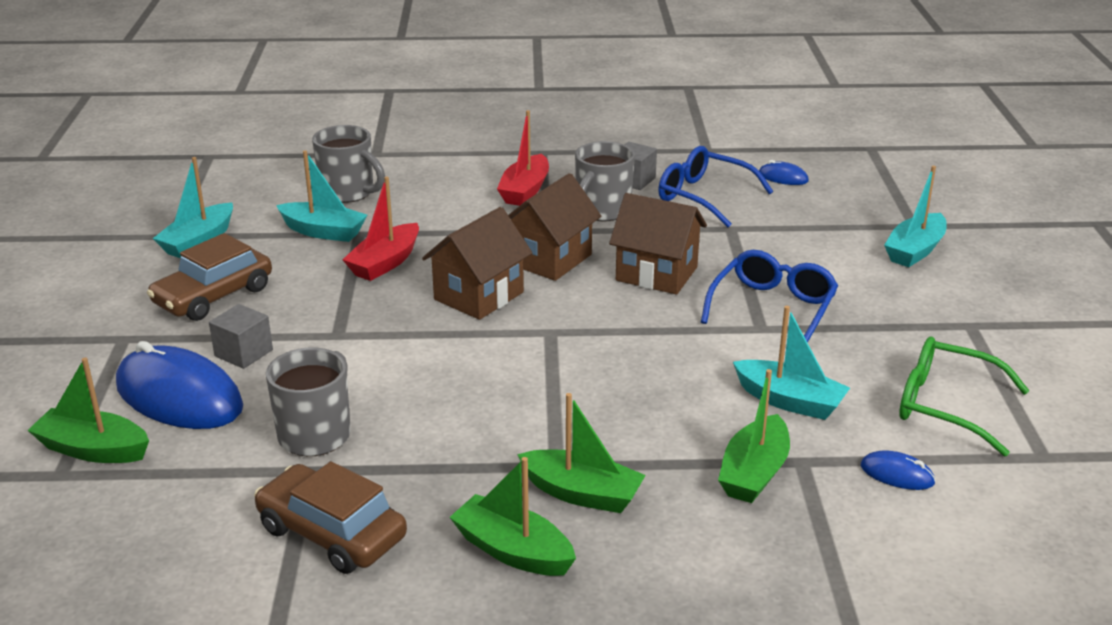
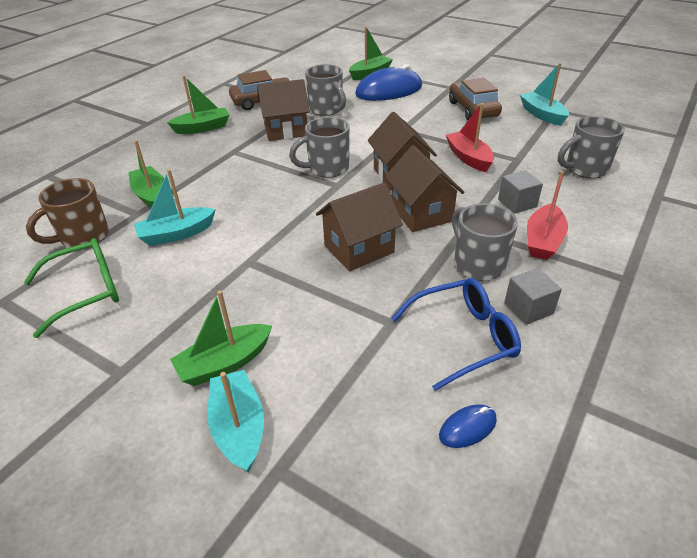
camera: 125 degrees right, 10 degrees up
(243, 353) = (409, 107): grey cube -> grey cube (517, 203)
(323, 232) = (528, 149): turquoise boat -> none
(436, 444) = (285, 130): none -> brown house
(519, 354) = (327, 169): none -> grey mug
(525, 190) = (543, 241): red boat -> red boat turned 120 degrees counterclockwise
(582, 493) = (208, 151): green boat -> green boat (225, 363)
(772, 308) = (262, 279): blue glasses -> none
(897, 474) = (83, 237): blue mouse -> brown mug

